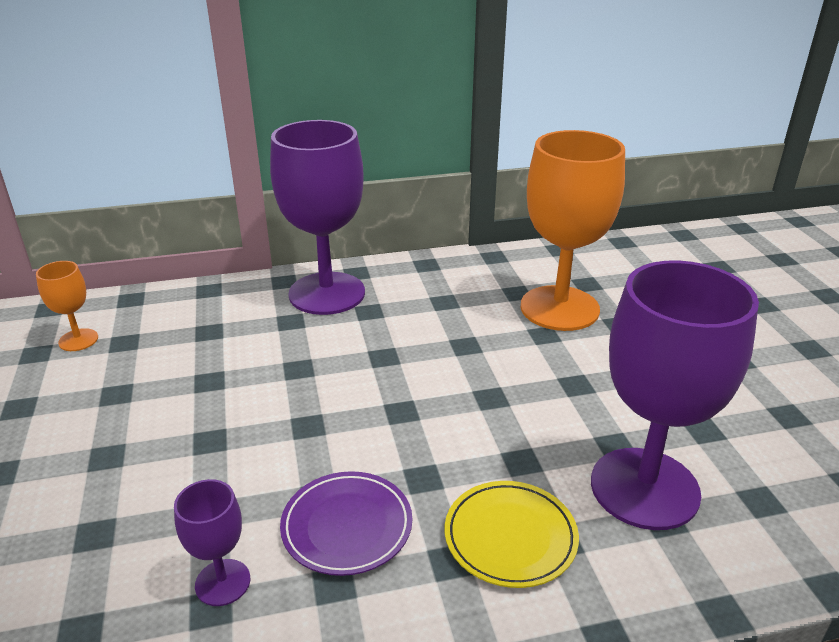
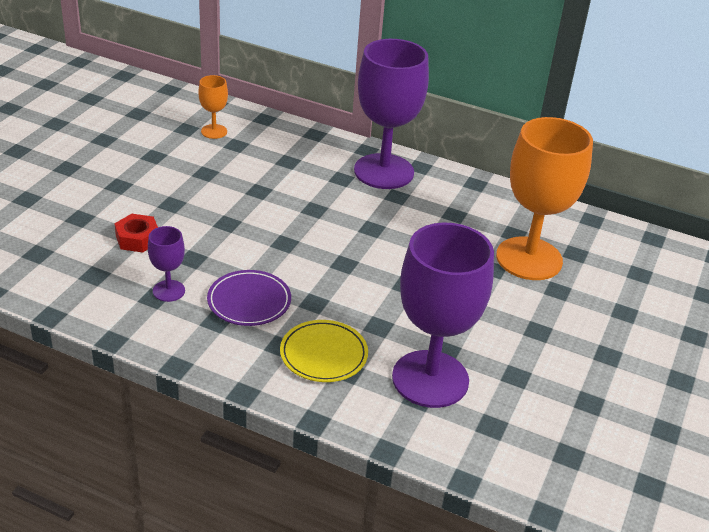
camera: 35 degrees right, 5 degrees up
(100, 533) = (137, 239): none -> red nut

